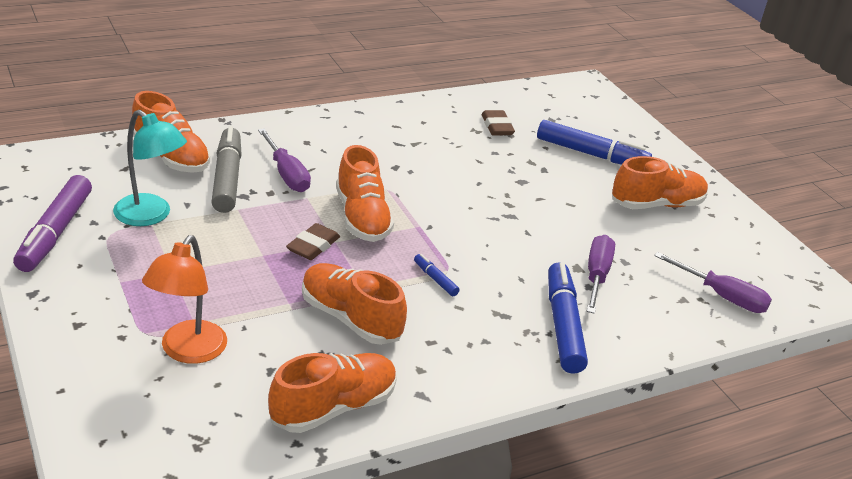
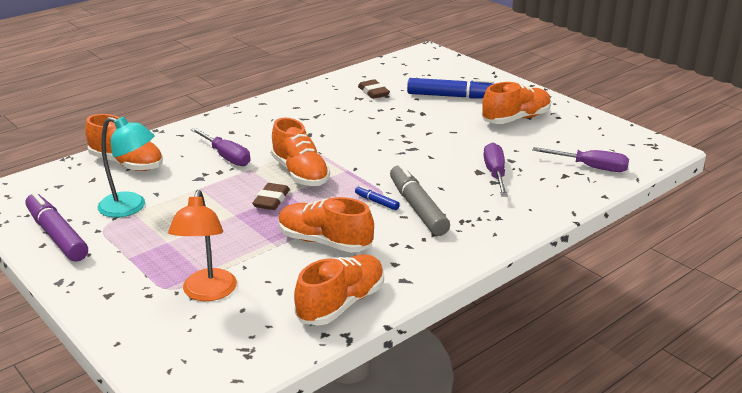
camera: 10 degrees left, 5 degrees down
(55, 232) = (57, 235): purple marker -> purple marker turned 150 degrees clockwise
(227, 178) = (180, 169): grey marker -> grey marker (417, 208)
(563, 326) = (486, 211): blue marker -> none

